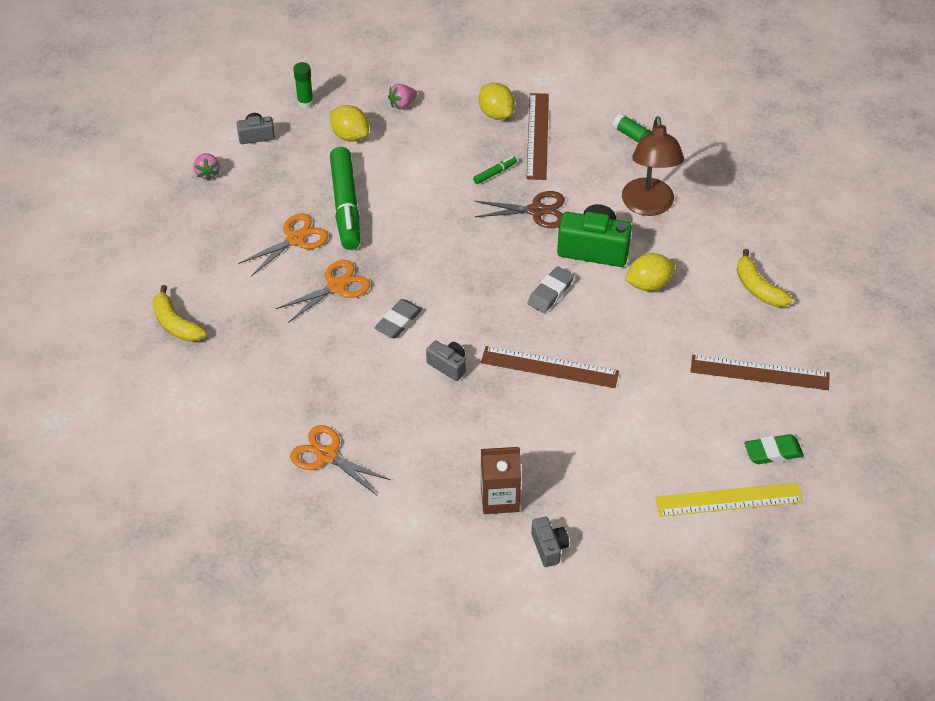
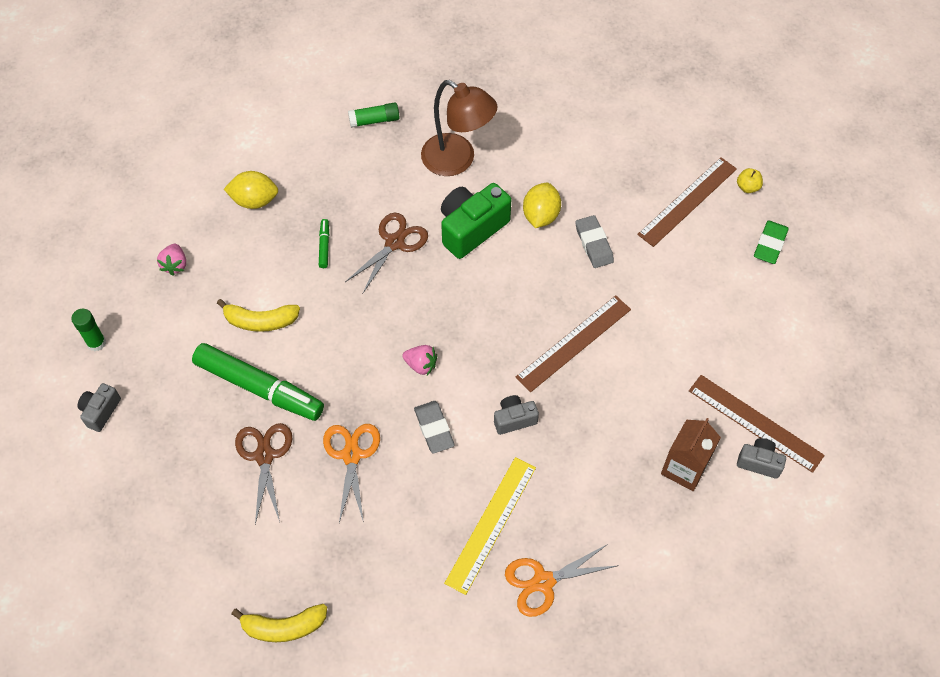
camera: 55 degrees left, 10 degrees up
(207, 173) = (110, 484): pink strawberry -> pink strawberry (421, 365)
(295, 239) = (264, 456): orange scissors -> brown scissors
(350, 135) = (175, 331): yellow lemon -> none
(538, 136) = (309, 187): brown ruler -> brown ruler (755, 422)
(550, 292) = (494, 291): grey eraser -> grey eraser (594, 244)
(728, 499) = (795, 304): yellow ruler -> yellow ruler (491, 524)
(758, 288) = (603, 145): yellow banana -> yellow banana (260, 321)
(817, 407) = (747, 187): none -> yellow apple

